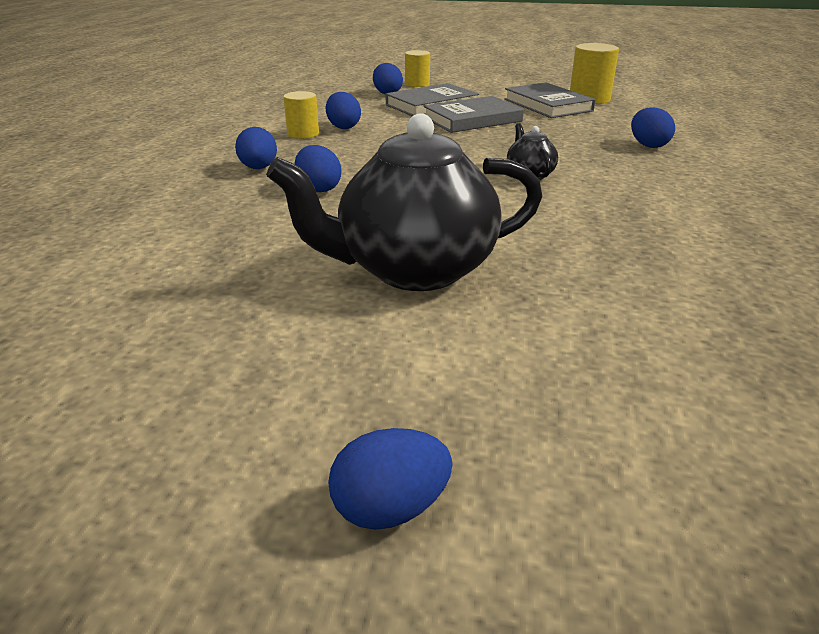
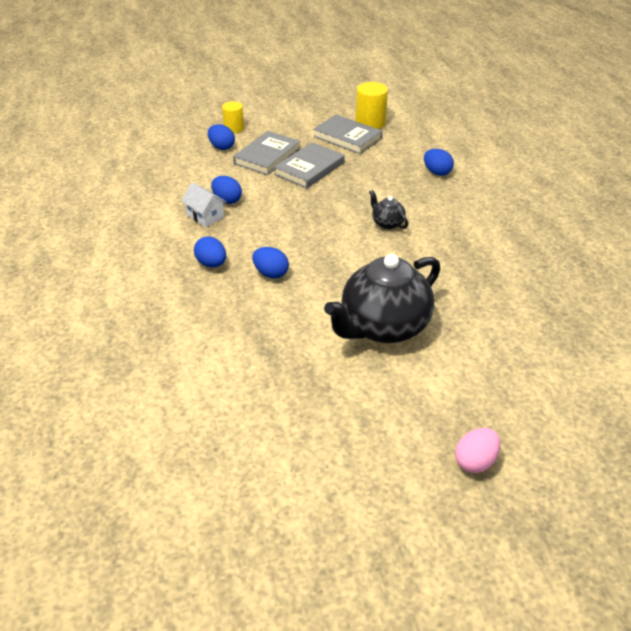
camera: 25 degrees left, 10 degrees up
(303, 134) = (205, 216): yellow cylinder -> white house
(390, 508) = (475, 461): blue egg -> pink egg

